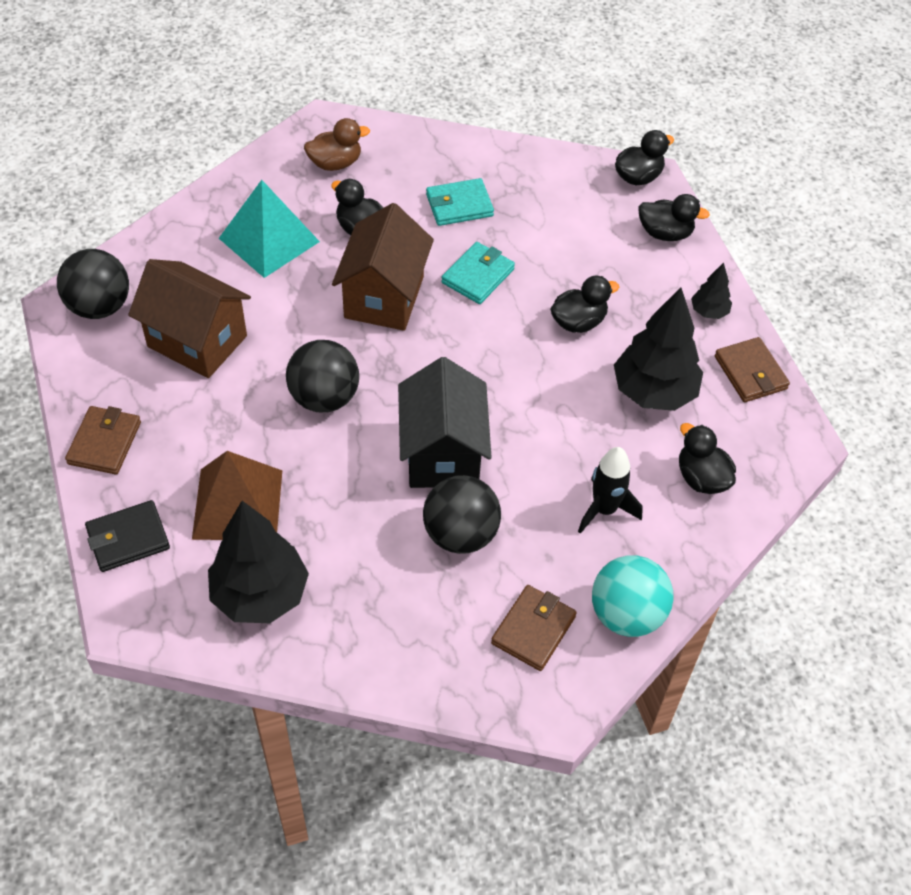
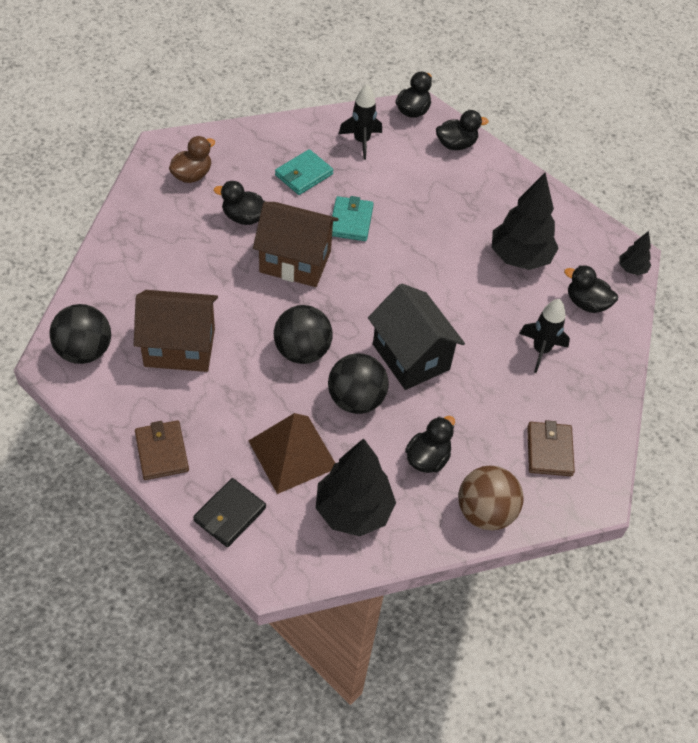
camera: 30 degrees left, 0 degrees up
(269, 240) = (181, 251): turquoise pyramid -> none
(384, 297) = (295, 261): brown house -> brown house turned 60 degrees counterclockwise
(407, 665) = (485, 512): none -> brown ball
(460, 534) = (460, 407): black ball -> black ball (356, 400)
(552, 191) = (361, 141): none -> black rocket
(578, 322) = (440, 228): black duck -> black duck (427, 458)
(626, 614) = (599, 414): turquoise ball -> none
(709, 312) = (519, 189): black tree -> black tree (631, 269)
(750, 373) = (571, 220): brown wallet -> none

